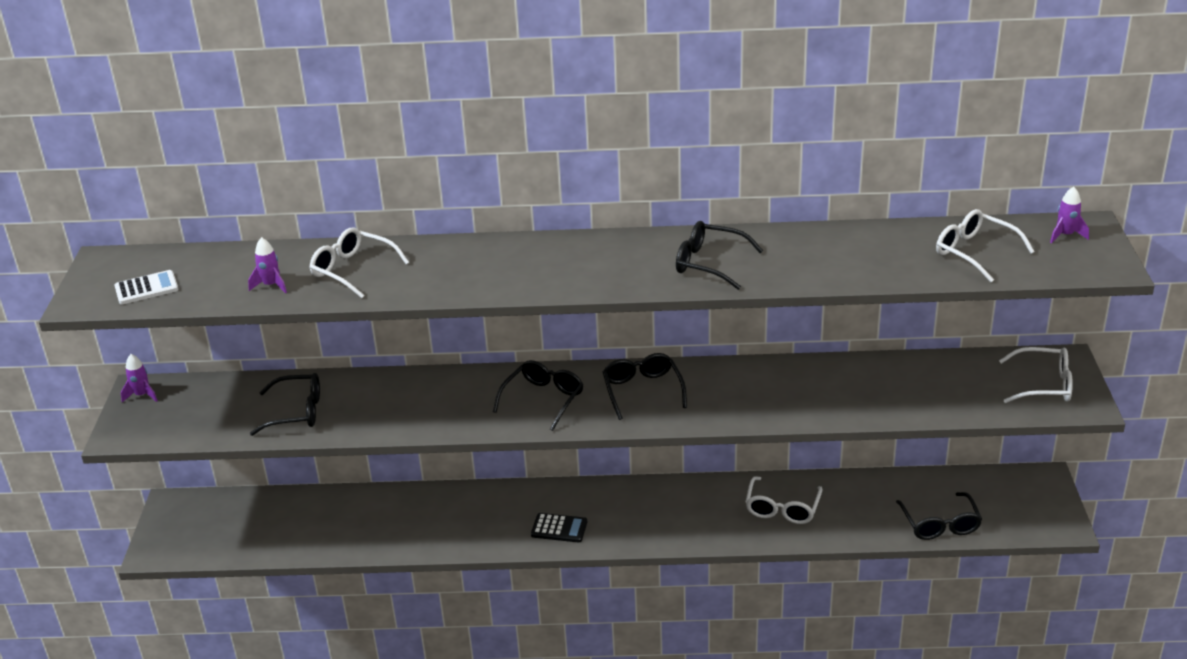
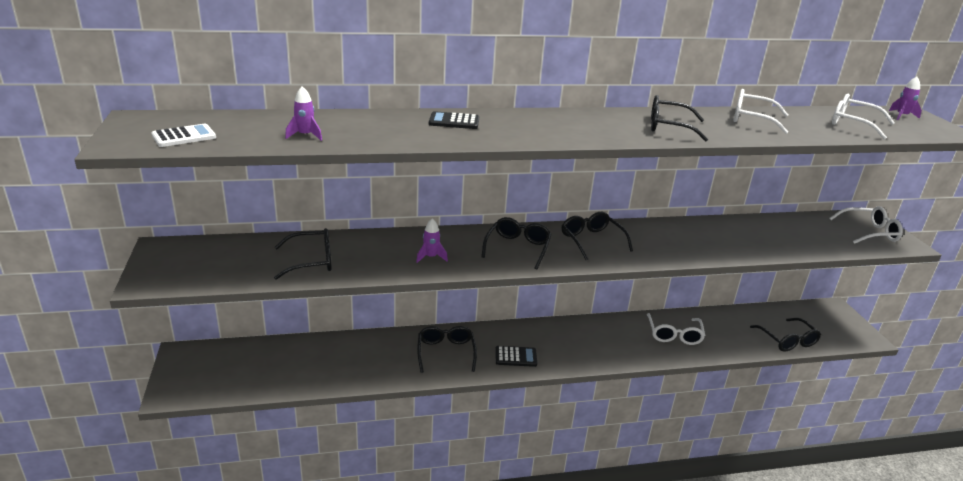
camera: 15 degrees left, 5 degrees down
(142, 395) = (164, 251): purple rocket -> purple rocket (431, 257)
(353, 270) = (377, 127): white glasses -> white glasses (752, 119)
(446, 258) = (454, 121): none -> black calculator
(474, 519) = (446, 353): none -> black glasses

